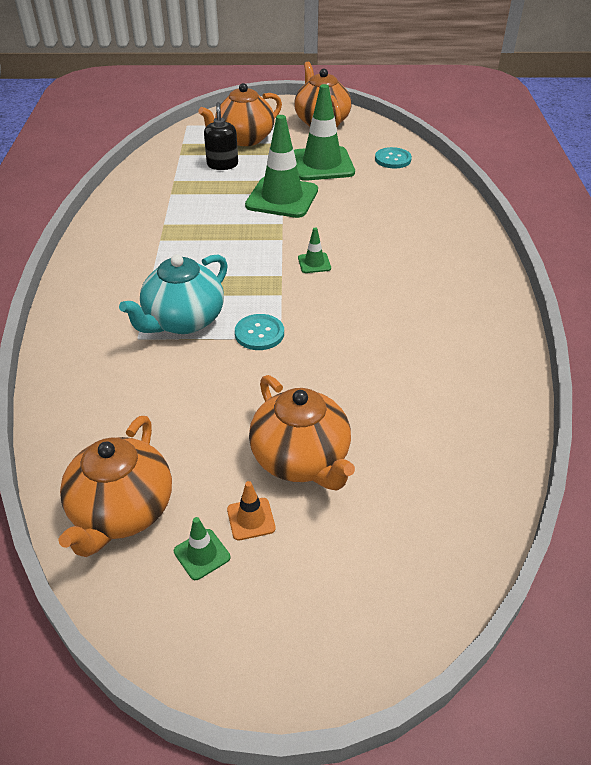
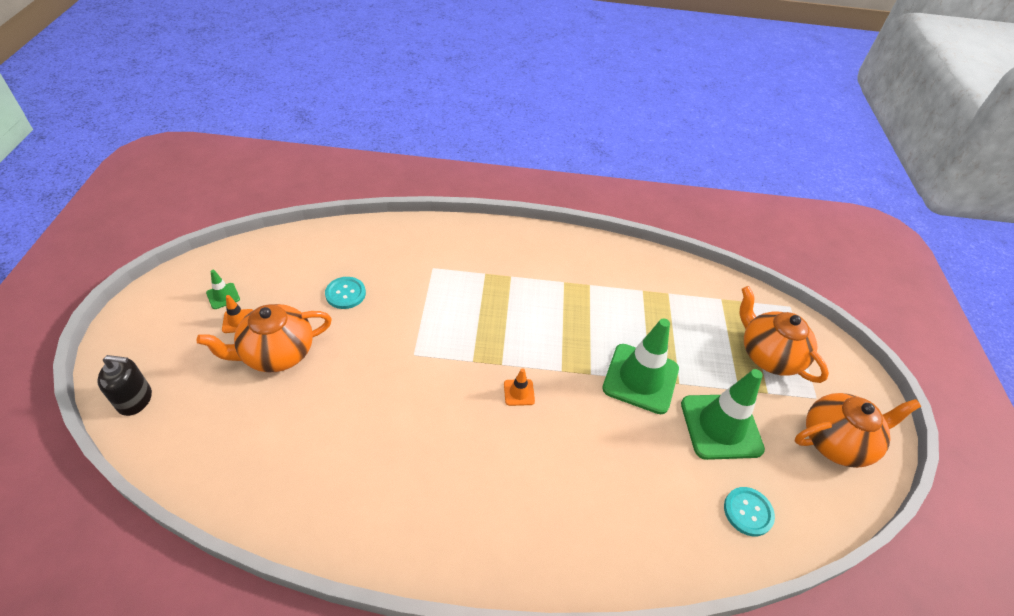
camera: 90 degrees right, 5 degrees up
(122, 511) = (272, 261): orange teapot -> none
(183, 320) = (448, 294): turquoise teapot -> none
(222, 164) = (705, 332): black soap dispenser -> black soap dispenser (135, 399)
(259, 333) = (422, 341): turquoise button -> turquoise button (345, 294)
(314, 263) = (519, 392): green traffic cone -> orange traffic cone

